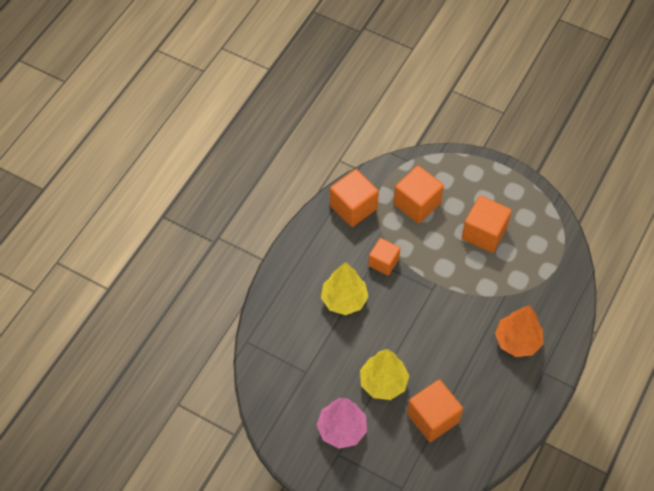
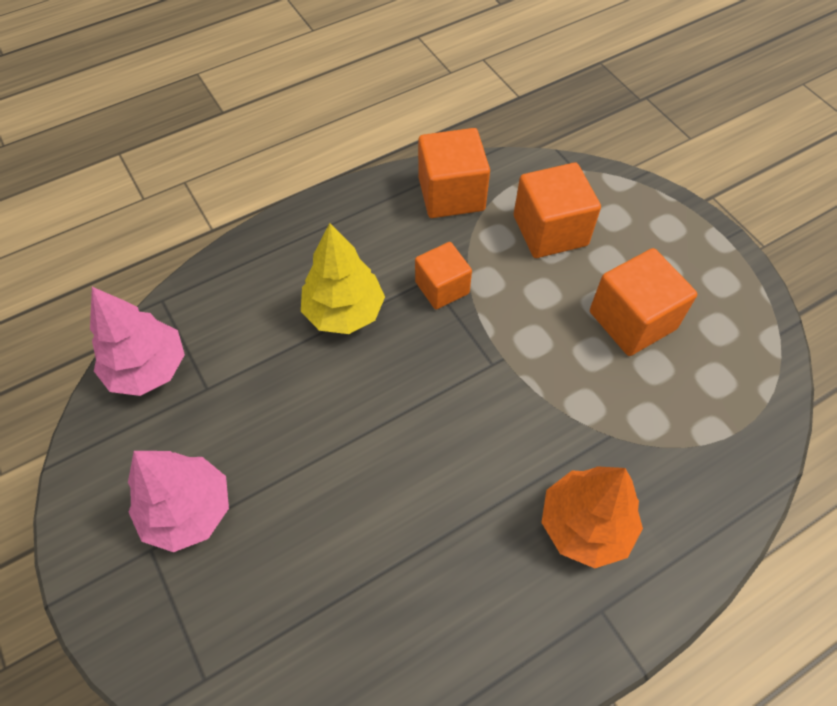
camera: 30 degrees right, 0 degrees up
(269, 378) = (148, 369): none -> pink tree
(383, 382) = (309, 470): yellow tree -> none
(433, 418) = (347, 579): orange cube -> none

